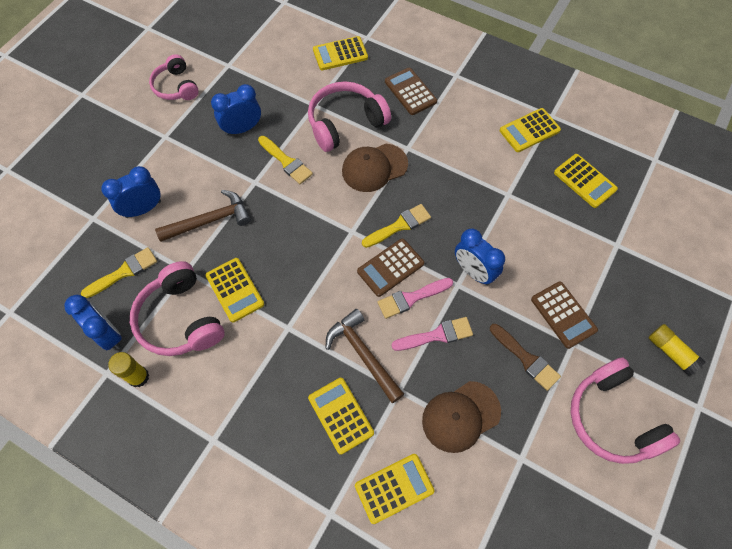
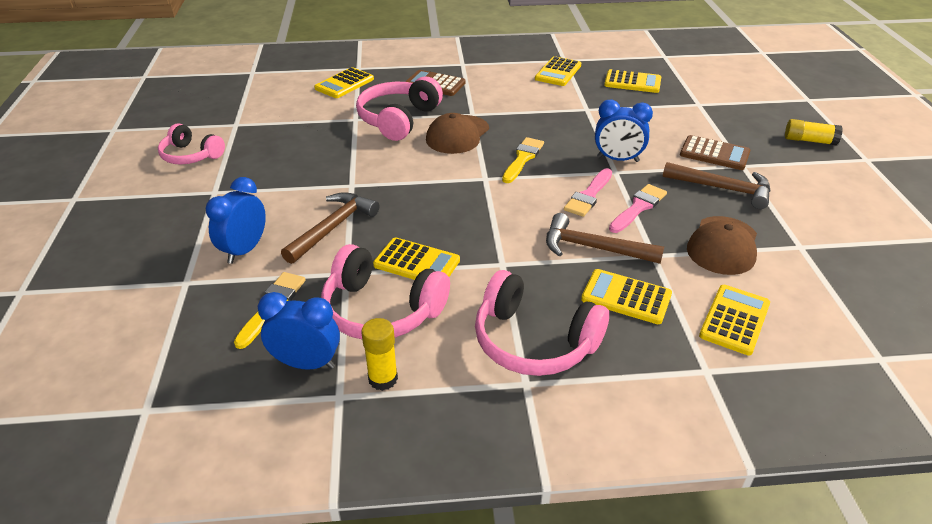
camera: 35 degrees left, 25 degrees down
(242, 129) = (298, 157): blue clock -> none
(286, 162) = (369, 161): yellow brush -> none
(390, 267) = (547, 185): brown calculator -> none
(526, 359) = (723, 189): brown brush -> brown hammer
(612, 418) = (825, 192): pink headphones -> pink headphones (534, 341)

